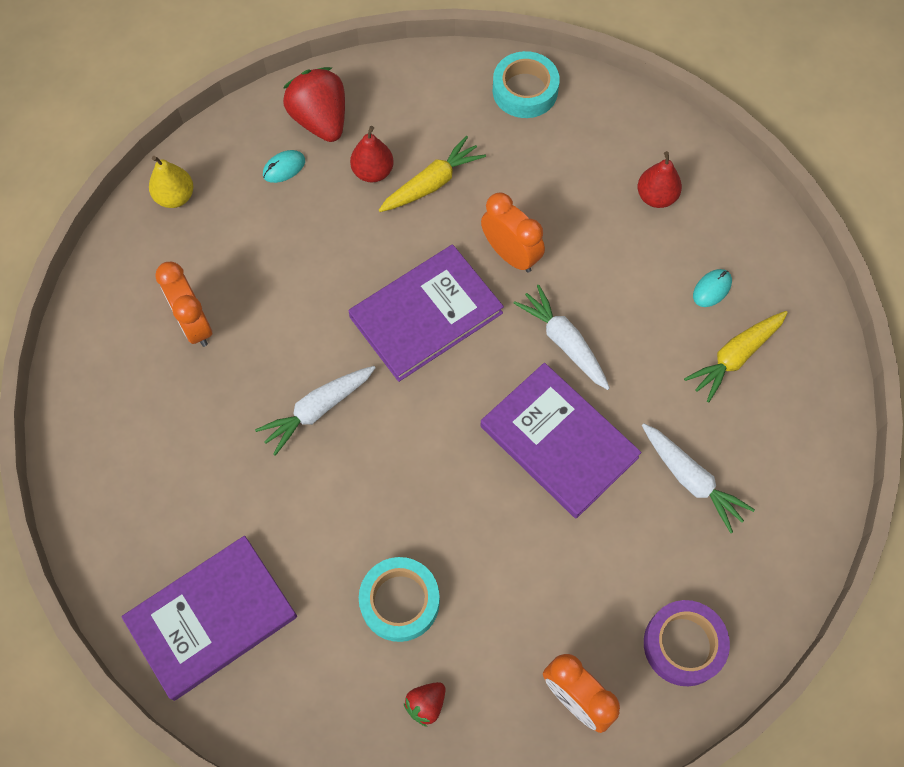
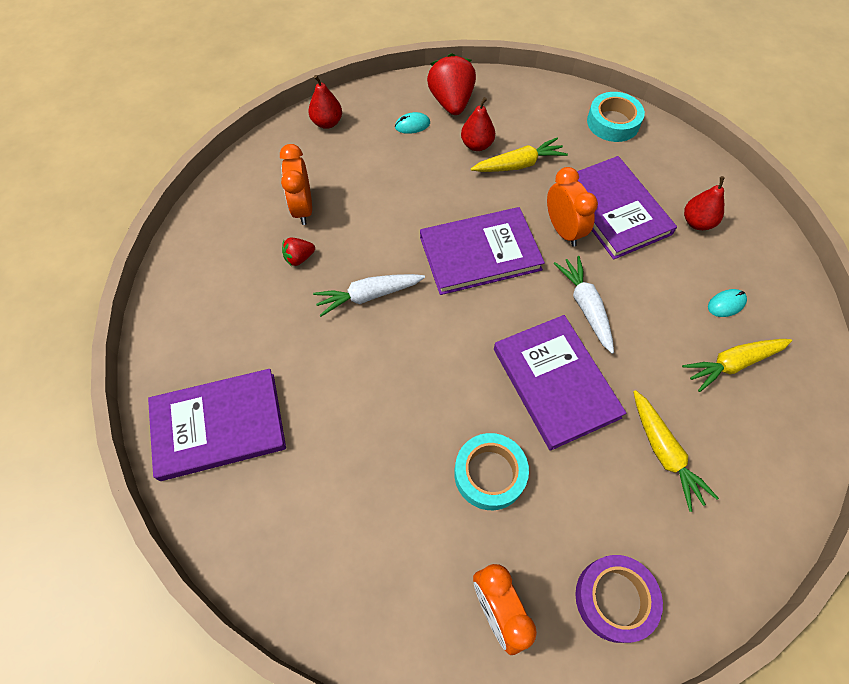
camera: 20 degrees right, 5 degrees down
(175, 197) = (327, 123): yellow pear -> red pear
(400, 601) = (374, 467): turquoise tape -> turquoise tape (489, 474)
(426, 704) = (362, 564): red strawberry -> red strawberry (299, 258)
(560, 209) = (614, 210): none -> purple book
(691, 480) = (664, 453): white carrot -> yellow carrot

